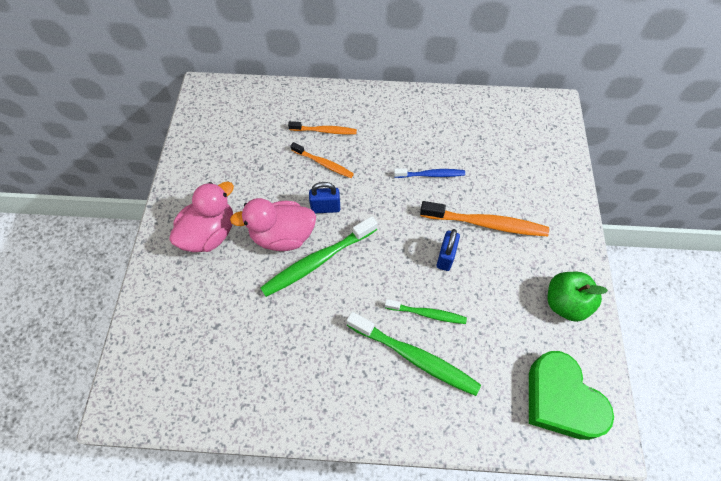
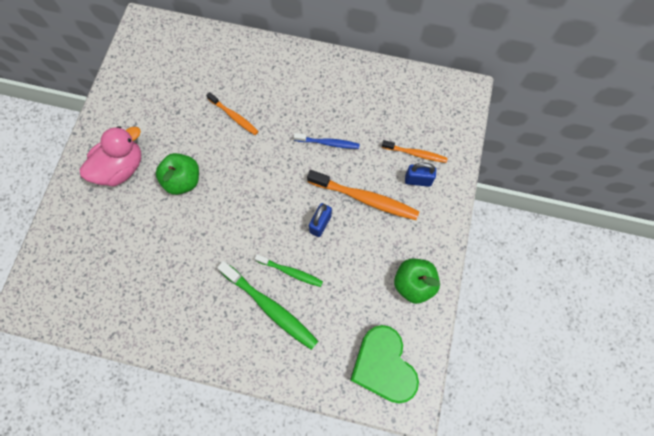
camera: 10 degrees right, 10 degrees up
(282, 236) = (183, 180): pink duck -> green apple
(317, 261) = (208, 208): green toothbrush -> none
(324, 131) = (242, 84): orange toothbrush -> orange toothbrush (415, 153)
(325, 208) = (226, 160): blue padlock -> blue padlock (418, 180)

